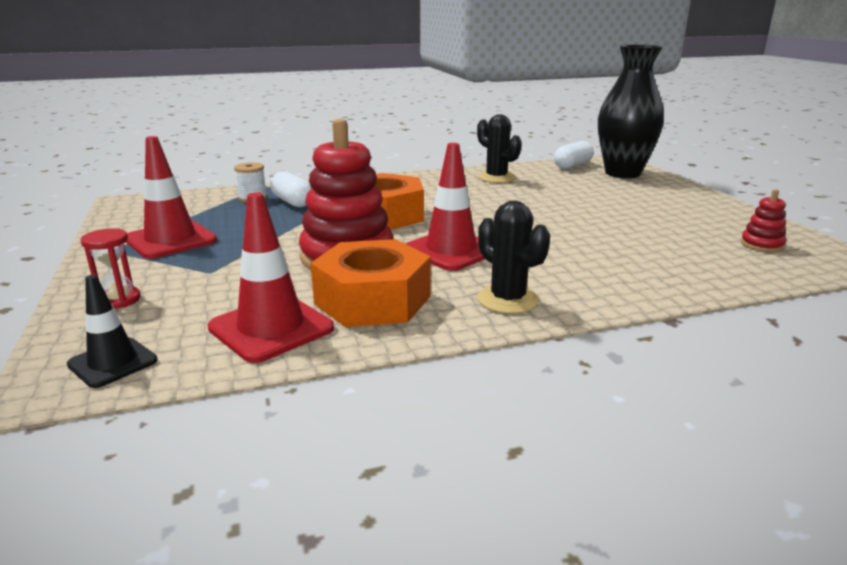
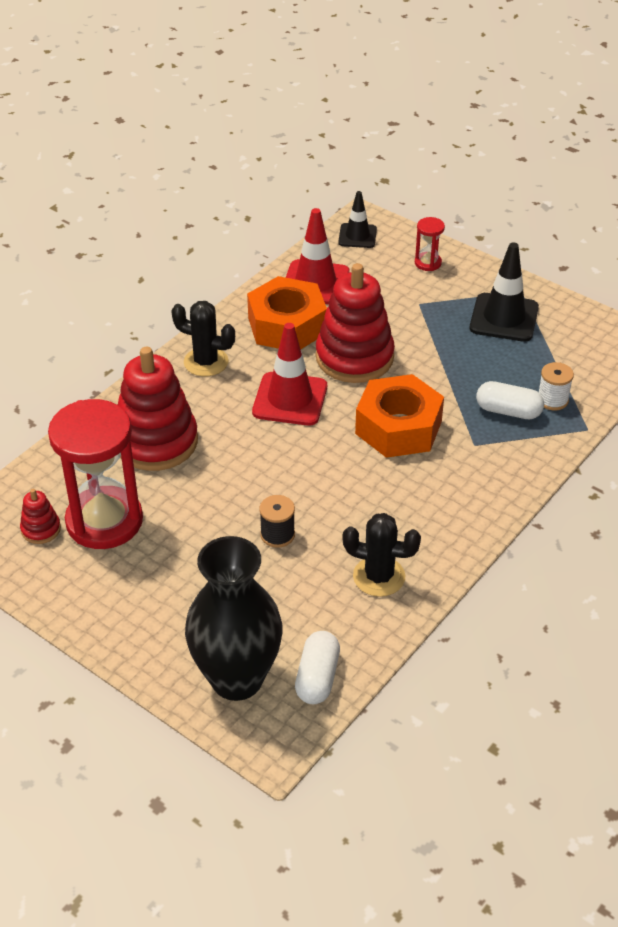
camera: 145 degrees right, 20 degrees up
(171, 240) = (504, 318): red traffic cone -> black traffic cone
(546, 201) = (277, 535): none -> black spool
(616, 261) = (156, 442): none -> red stacking toy
(694, 235) = (104, 521): none -> red hourglass

